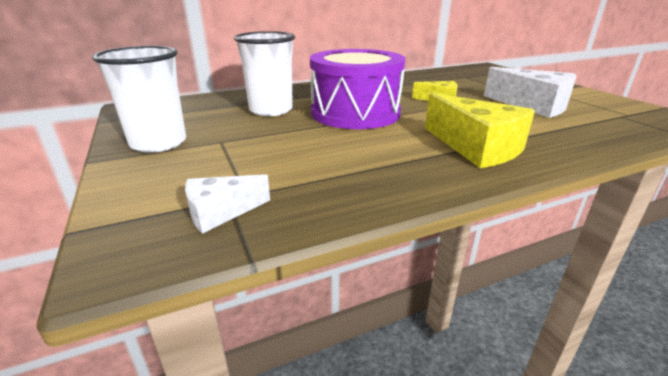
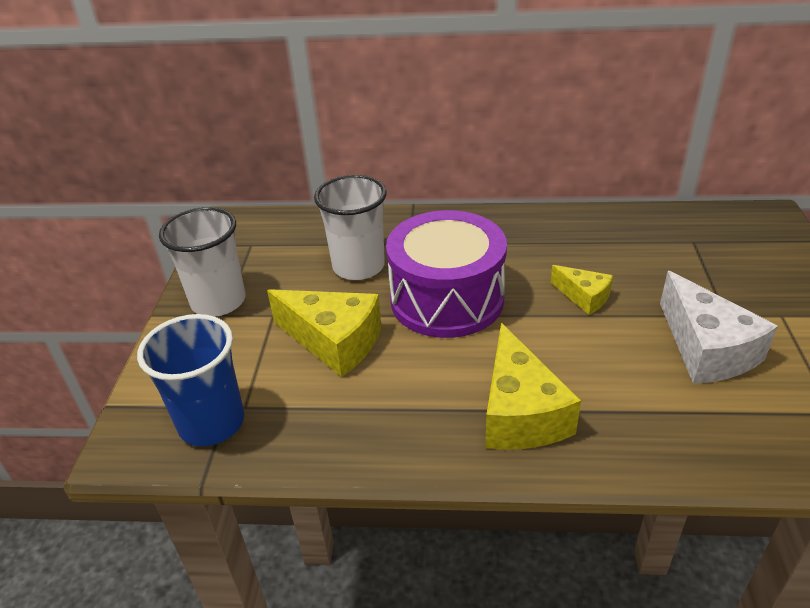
camera: 30 degrees right, 10 degrees up
(220, 212) = (211, 423): white cheese -> blue cup
(292, 144) = (334, 341): none -> yellow cheese

